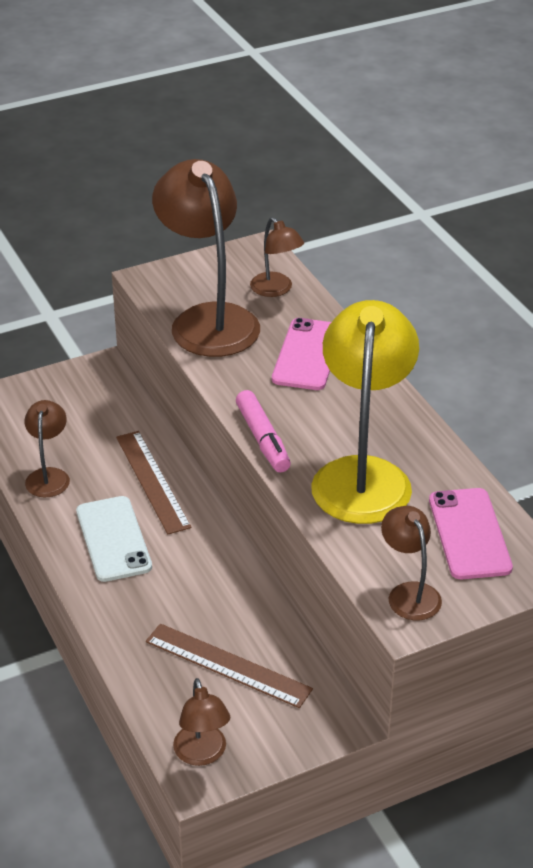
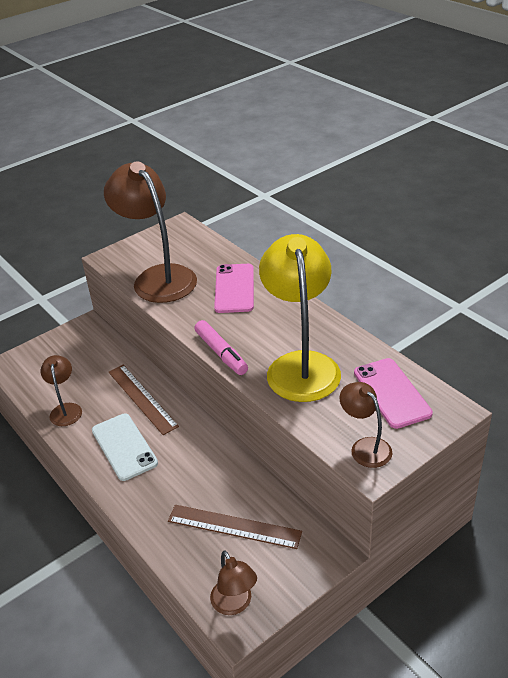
camera: 10 degrees left, 0 degrees up
(276, 290) = (199, 249): brown lamp -> none

